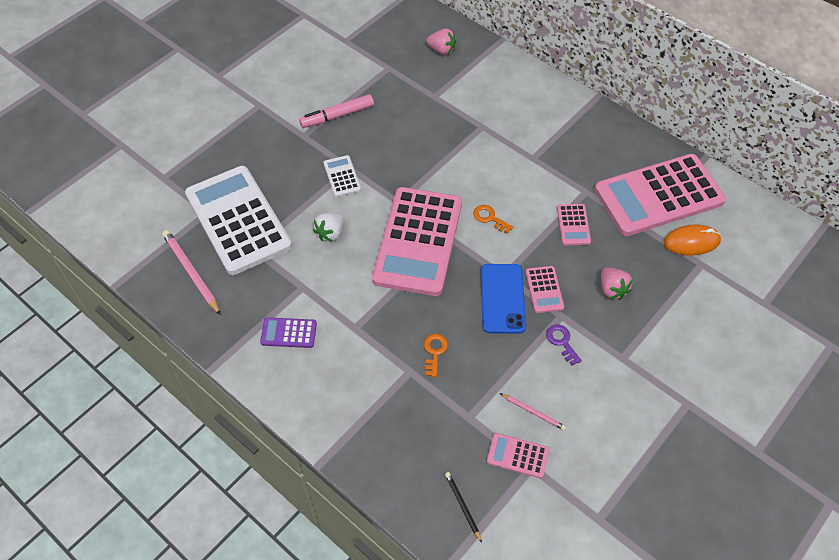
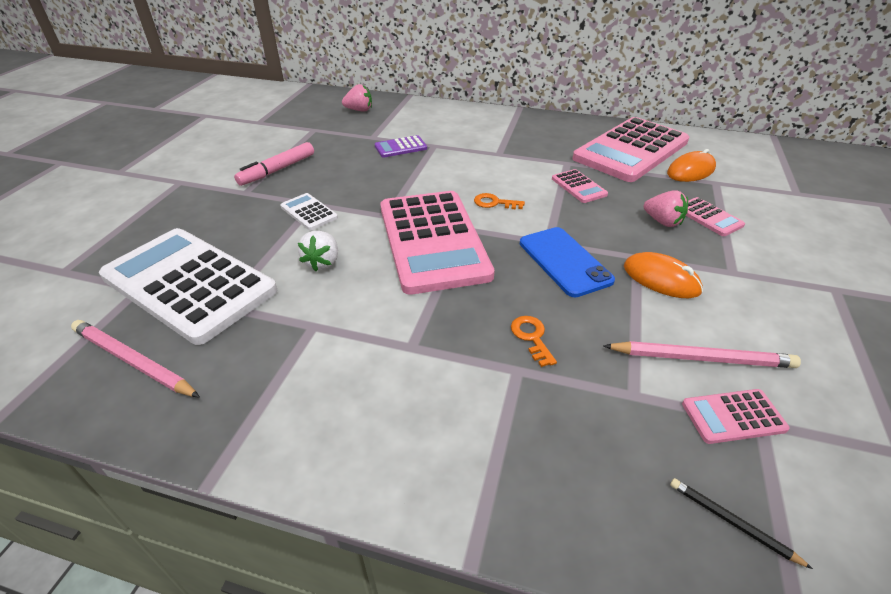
camera: 25 degrees left, 15 degrees down
(288, 333) = (319, 385): purple calculator -> purple calculator (400, 147)
(533, 412) = (701, 358): pink pencil -> pink pencil, size x1.81
(544, 289) = (599, 241): pink calculator -> pink calculator (708, 217)
(562, 342) = (661, 279): purple key -> orange mouse

